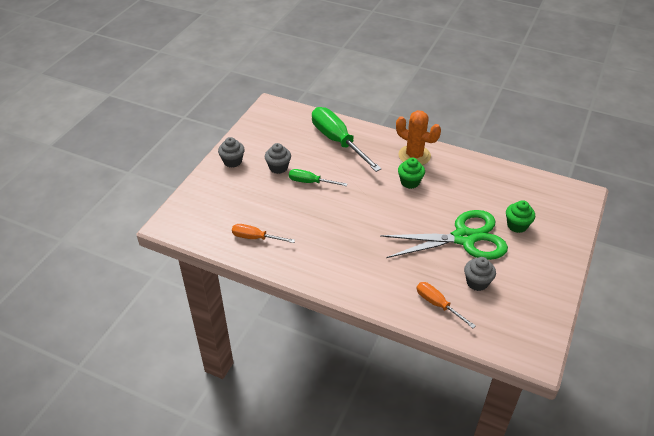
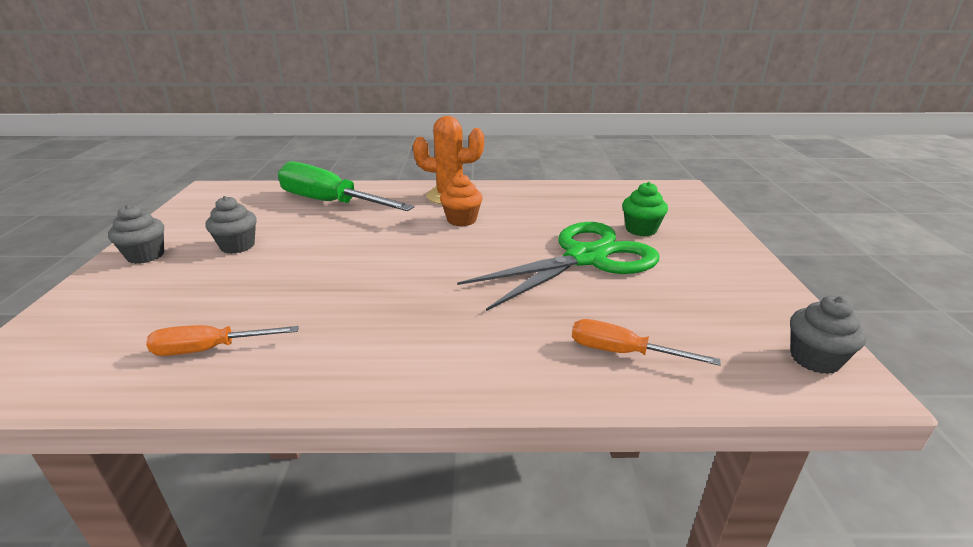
camera: 25 degrees left, 15 degrees down
(310, 182) = (302, 251): green screwdriver -> none
(410, 182) = (461, 220): green cupcake -> orange cupcake
(477, 282) = (653, 303): grey cupcake -> grey cupcake (815, 359)

